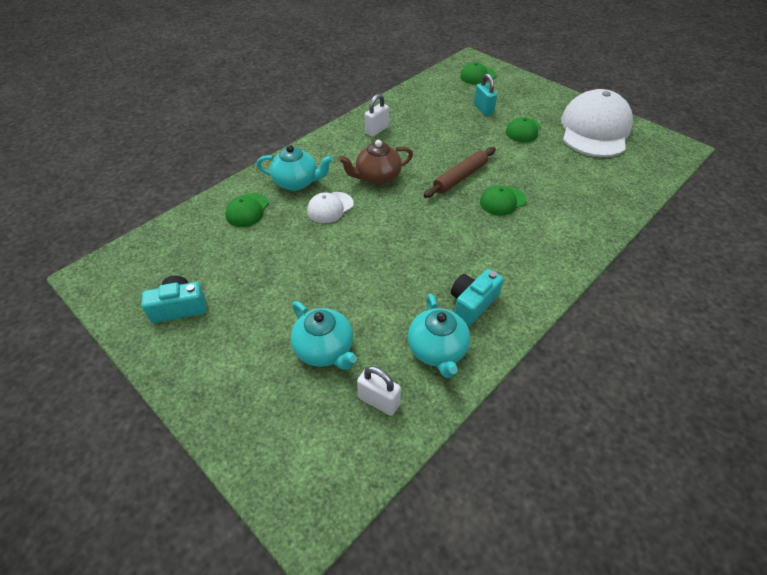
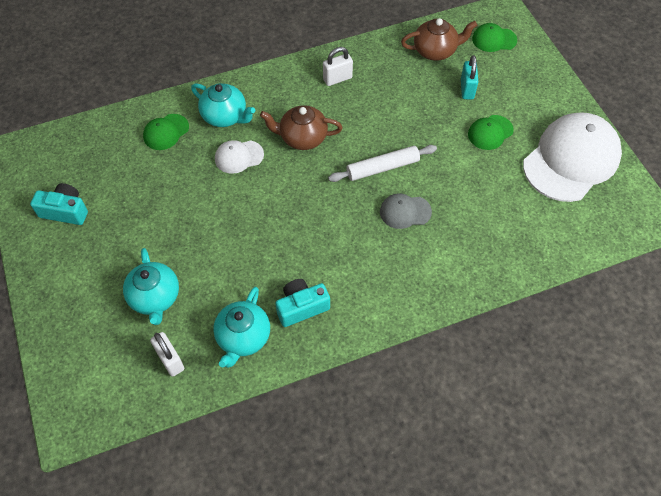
camera: 25 degrees right, 10 degrees up
(440, 93) = (435, 51): none -> brown teapot
(460, 177) = (382, 168): brown rolling pin -> white rolling pin
(502, 201) = (405, 212): green cap -> grey cap

